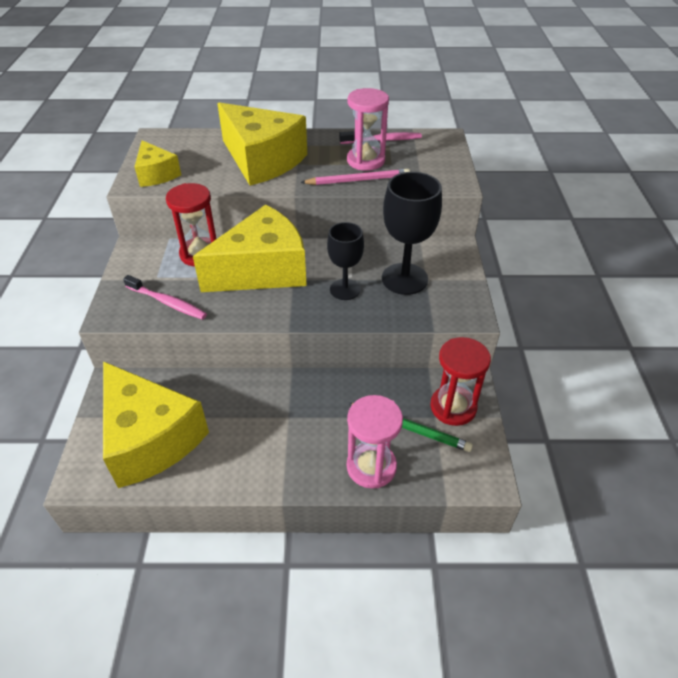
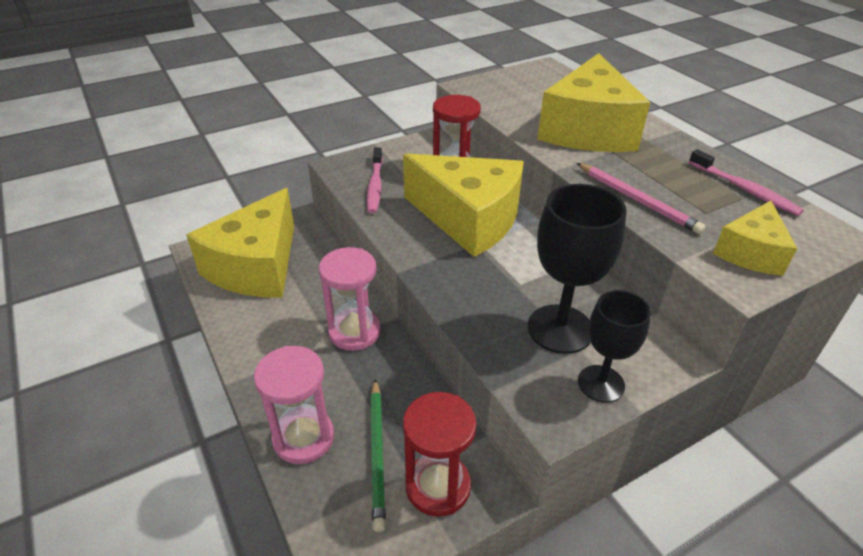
camera: 60 degrees right, 5 degrees down
(156, 174) = (493, 90): yellow cheese -> yellow cheese (751, 252)
(345, 289) = (494, 287): black goblet -> black goblet (601, 383)
(366, 161) = (683, 192): pink hourglass -> pink hourglass (354, 332)

